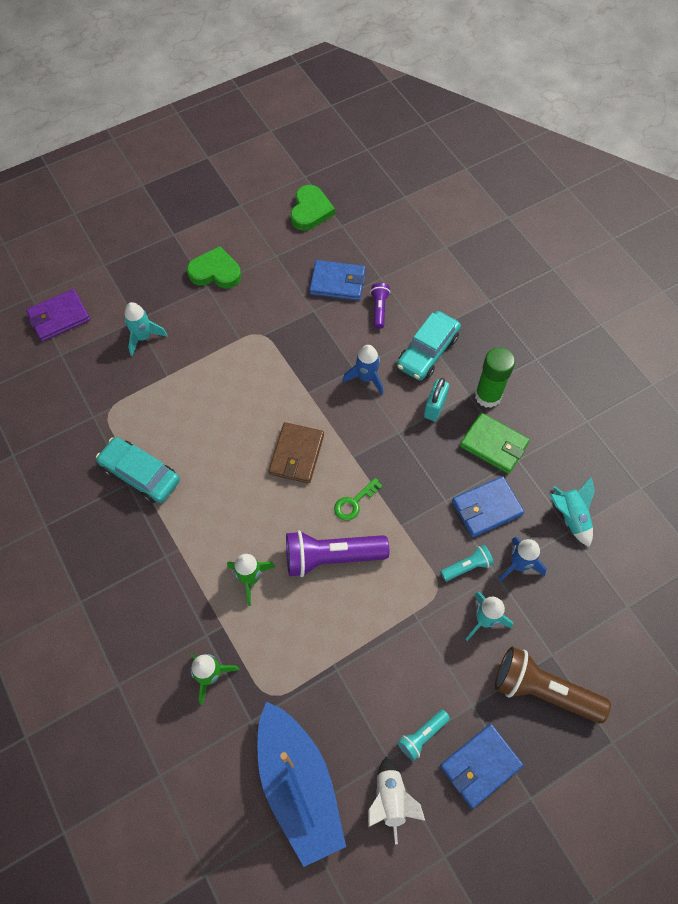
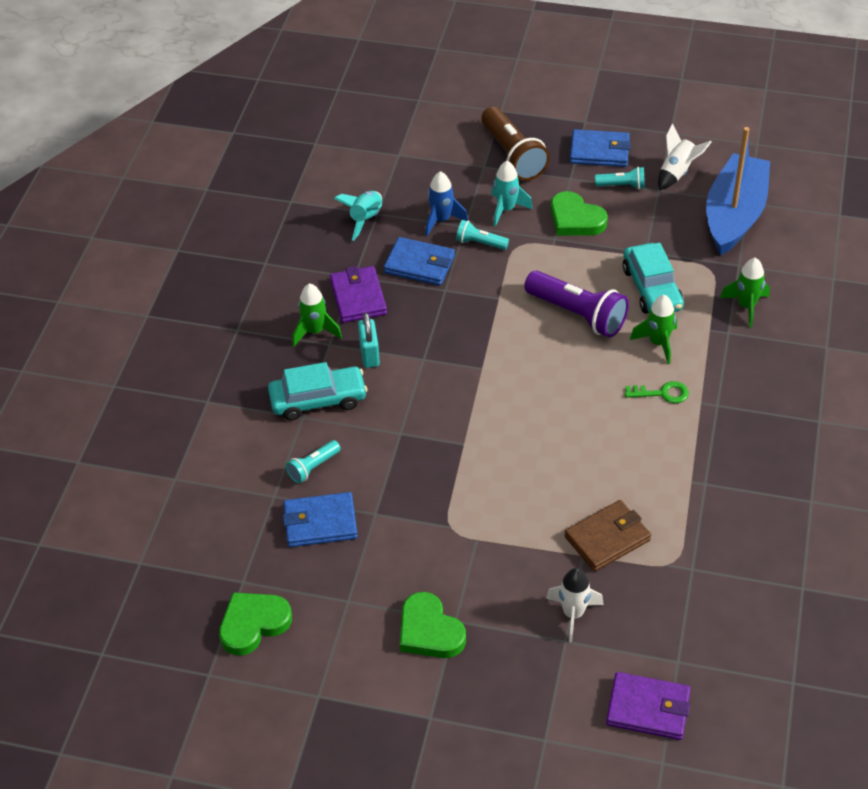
camera: 135 degrees left, 15 degrees down
(140, 474) = (686, 482): turquoise car -> turquoise car (652, 288)
(143, 337) = (573, 614): turquoise rocket -> white rocket
(296, 454) = (529, 402): brown wallet -> brown wallet (607, 538)
(337, 283) = (320, 522): blue wallet -> blue wallet turned 60 degrees counterclockwise
(354, 502) = (518, 336): green key -> green key (662, 393)
(366, 378) = (398, 417): blue rocket -> none
(379, 309) = (313, 467): purple flashlight -> turquoise flashlight
(422, 658) = (575, 219): none -> green heart
(434, 407) = (369, 354): turquoise padlock -> turquoise padlock turned 75 degrees counterclockwise
(488, 396) = (315, 332): green glue stick -> green rocket
(493, 445) = (358, 297): green wallet -> purple wallet

